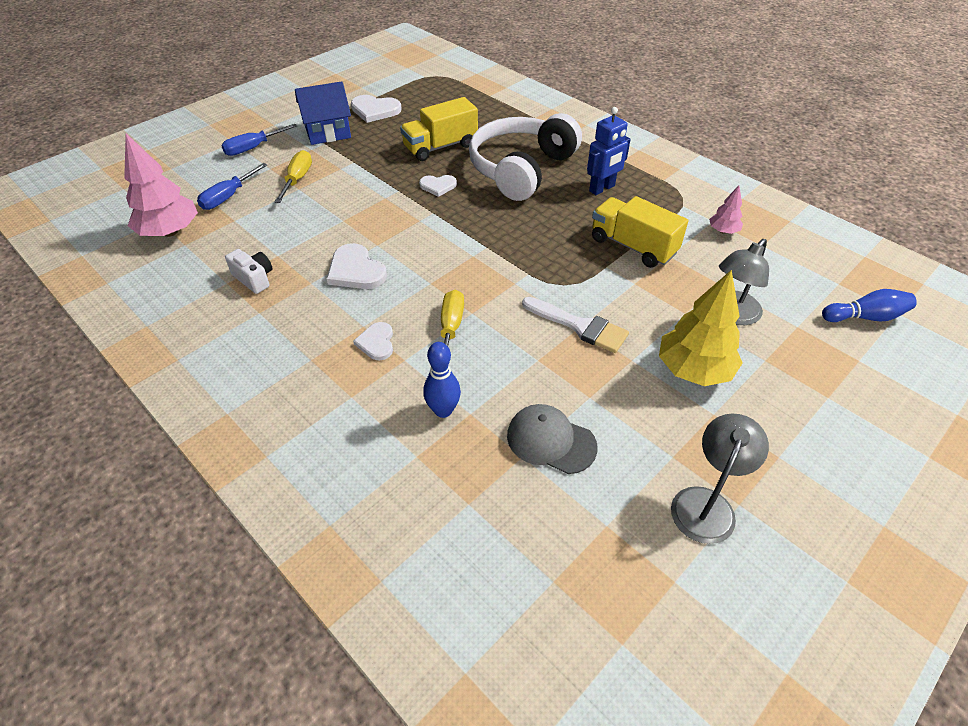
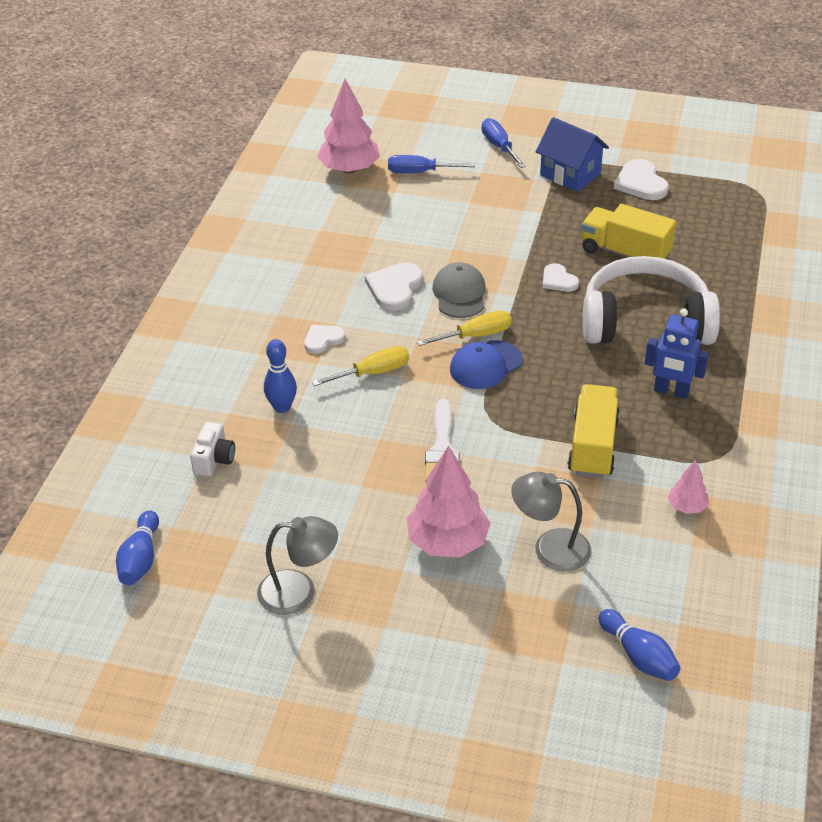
camera: 60 degrees right, 5 degrees down
(253, 148) = (499, 147): blue screwdriver -> blue screwdriver turned 45 degrees clockwise
(254, 278) = (336, 240): white camera -> white camera (214, 459)
(297, 179) = (481, 195): yellow screwdriver -> yellow screwdriver (475, 335)
(499, 261) = (485, 365): none -> blue cap
(551, 441) = (296, 479): grey cap -> grey cap (459, 294)
(586, 636) = (140, 559): none -> blue bowling pin
(693, 370) = (447, 542): yellow tree -> pink tree

